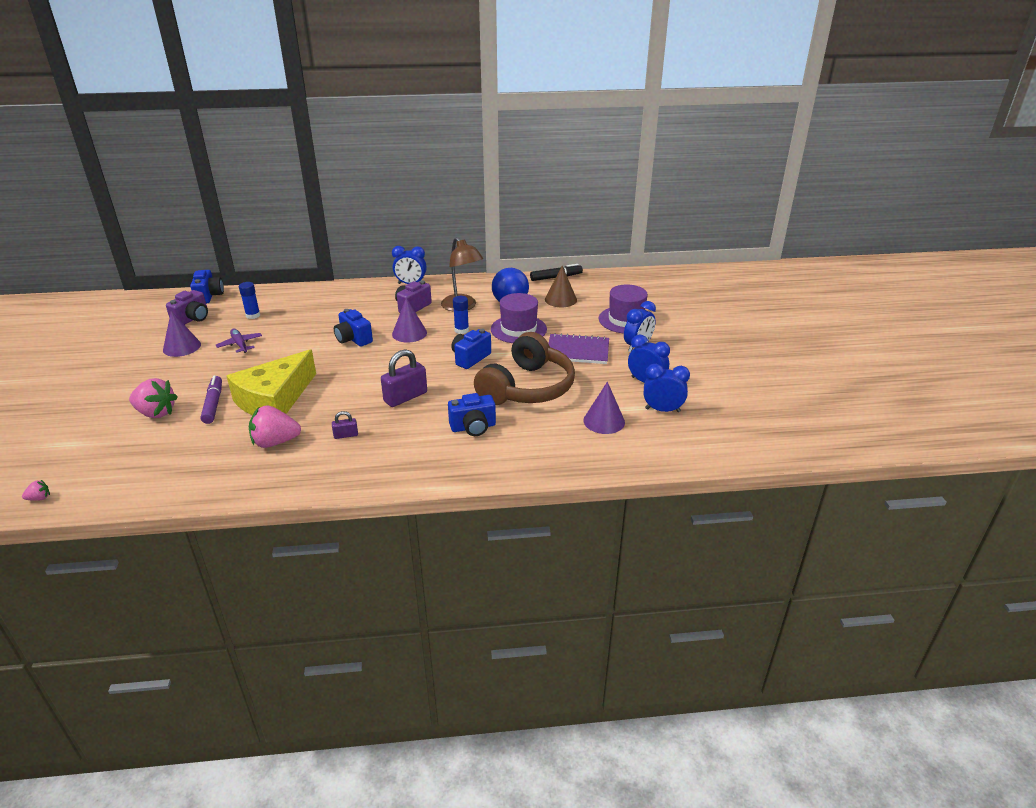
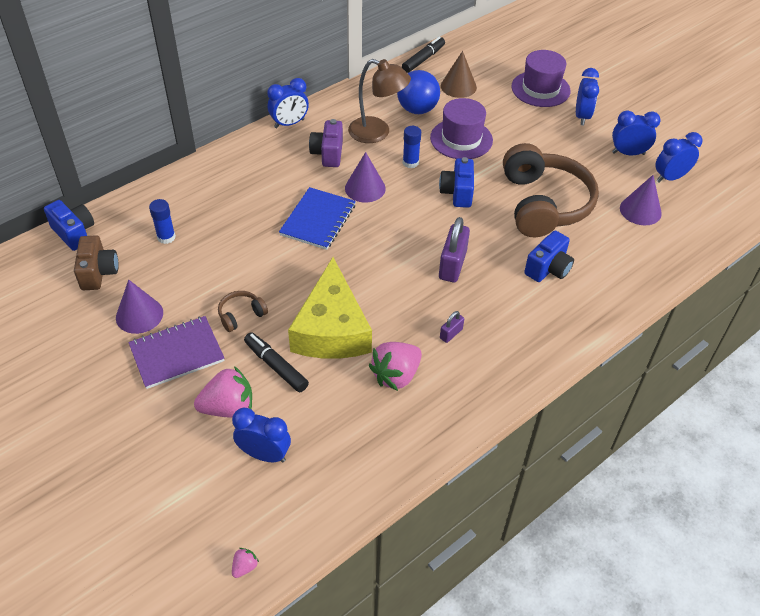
camera: 35 degrees left, 15 degrees up
(138, 446) = (264, 454): none -> blue clock
(192, 319) = (98, 272): purple camera -> brown camera
(213, 404) = (276, 366): purple marker -> black marker
(234, 370) = (241, 315): none -> brown headphones
(240, 344) = (203, 281): purple plane -> none
(353, 339) = (318, 220): blue camera -> blue notebook
(577, 351) = (539, 143): purple notebook -> purple notebook (177, 353)

